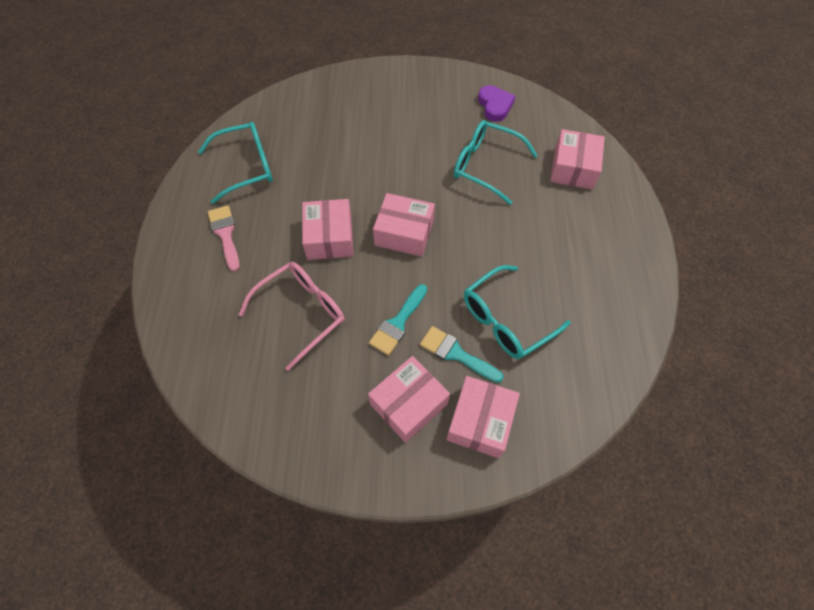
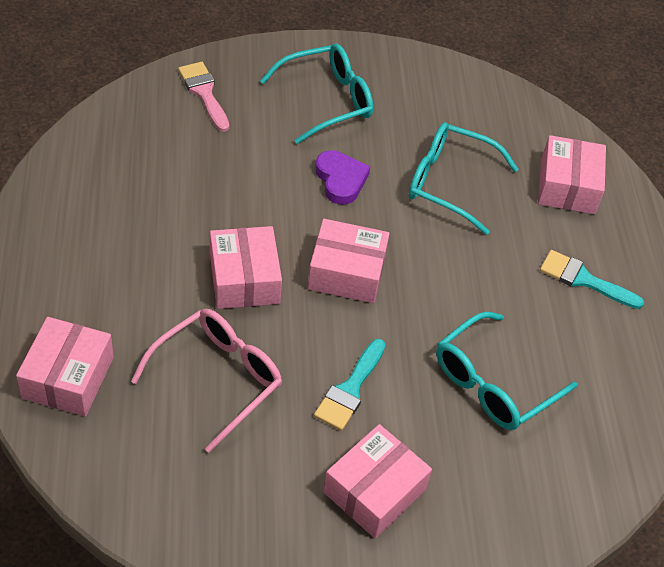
camera: 10 degrees left, 10 degrees down
(225, 234) = (97, 275): pink brush -> pink brush (204, 93)
(246, 167) = (115, 184): turquoise glasses -> turquoise glasses (327, 100)
(456, 354) = (431, 427): turquoise brush -> turquoise brush (584, 280)
(480, 421) = (470, 510): pink box -> pink box (68, 377)
(495, 105) = (455, 101): purple heart -> purple heart (340, 180)

